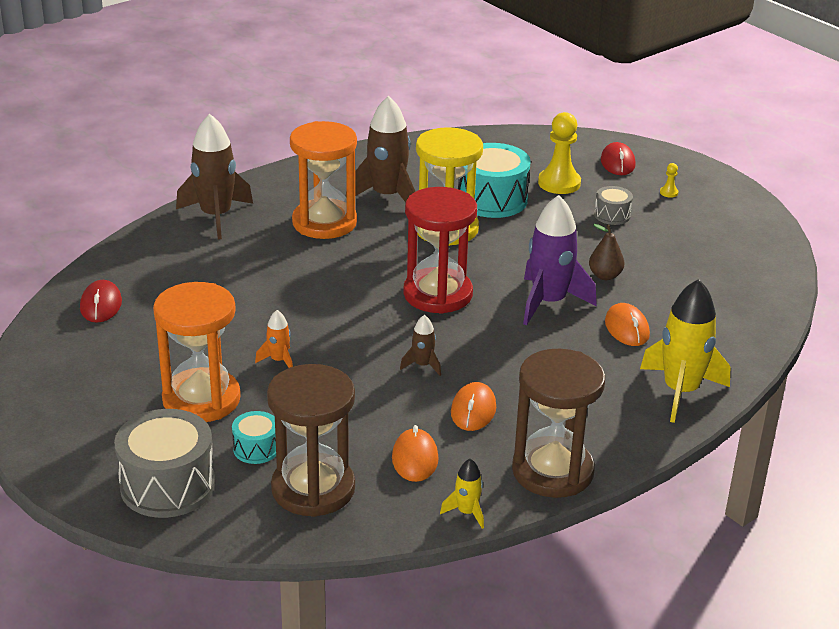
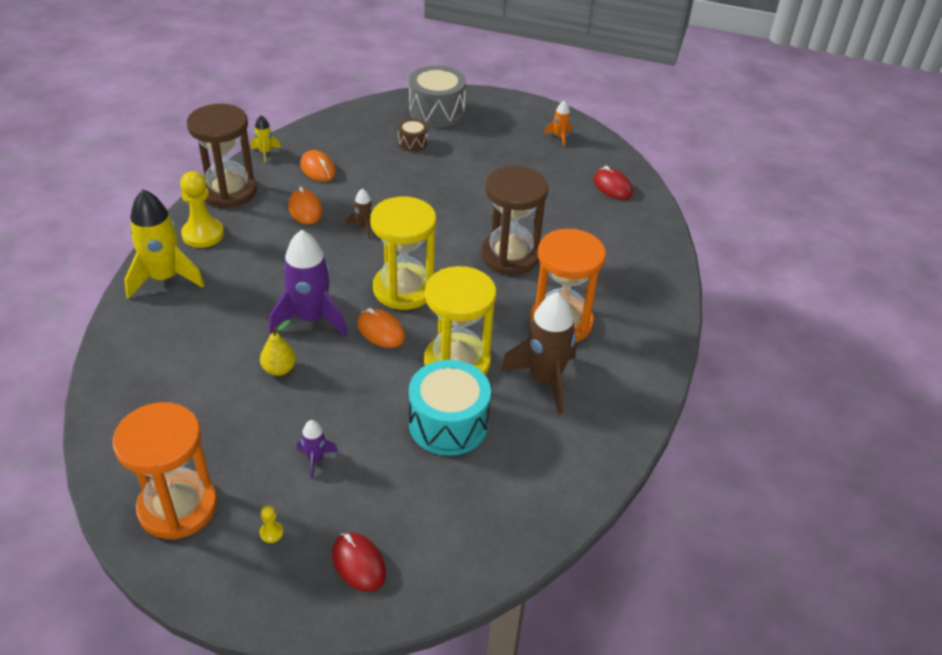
camera: 145 degrees right, 10 degrees up
(201, 399) = (474, 156): orange hourglass -> orange hourglass (178, 507)
(216, 216) = (647, 290): brown rocket -> none
(256, 448) = (412, 143): turquoise drum -> brown drum
(279, 360) = (458, 195): orange rocket -> orange rocket (559, 137)
(313, 489) = (360, 135): brown hourglass -> brown hourglass (510, 256)
(438, 294) = (403, 289): red hourglass -> yellow hourglass
(559, 183) = (401, 486): yellow pawn -> yellow pawn (203, 234)
(605, 276) = (279, 369): brown pear -> yellow pear
(612, 215) = (315, 459): grey drum -> purple rocket
(626, 328) = (232, 319): orange mouse -> orange mouse (381, 331)

